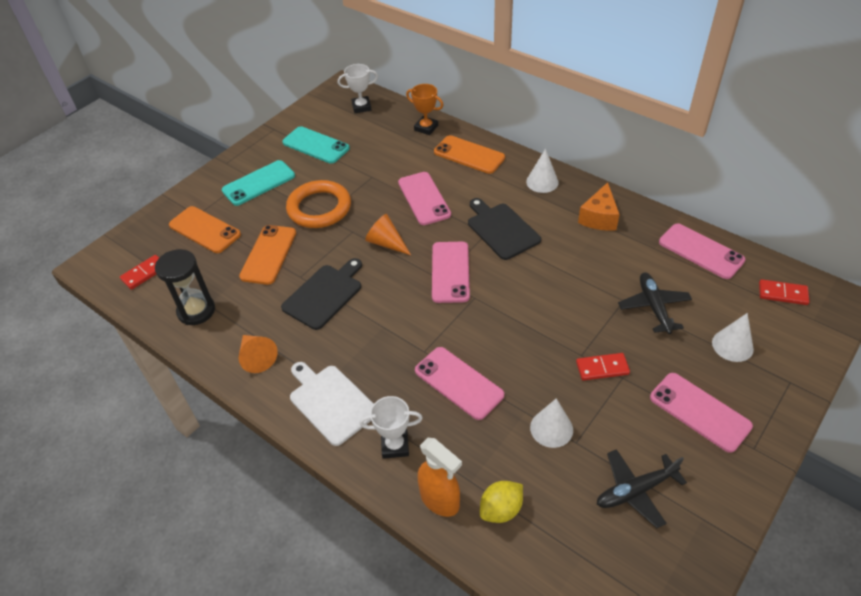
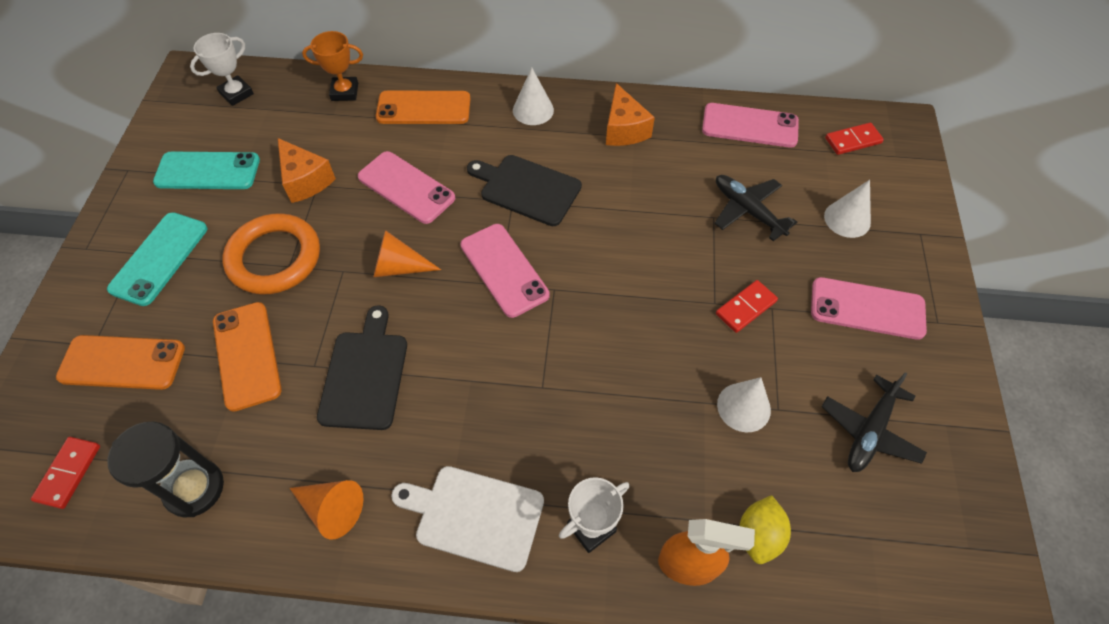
camera: 35 degrees left, 10 degrees up
(366, 171) = (305, 180): none -> orange cheese
(458, 383) = (609, 406): pink phone -> none

